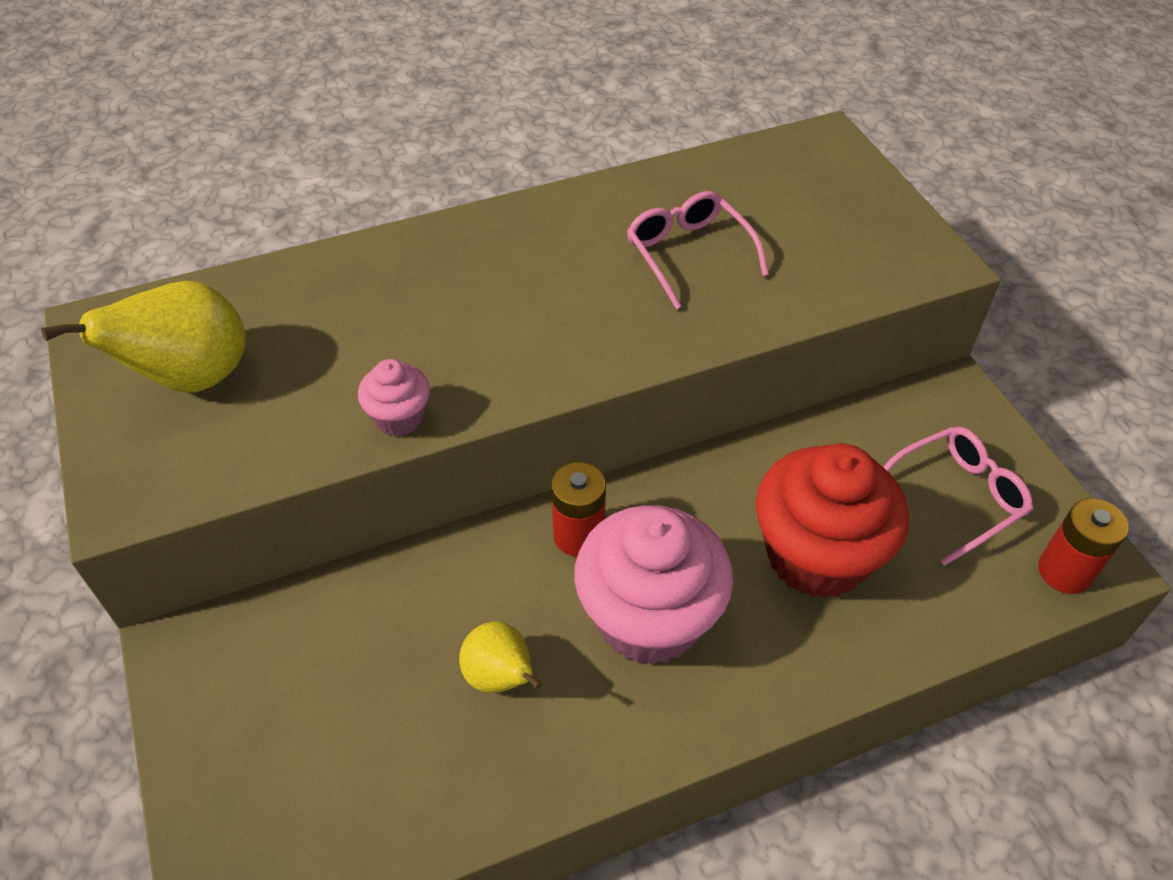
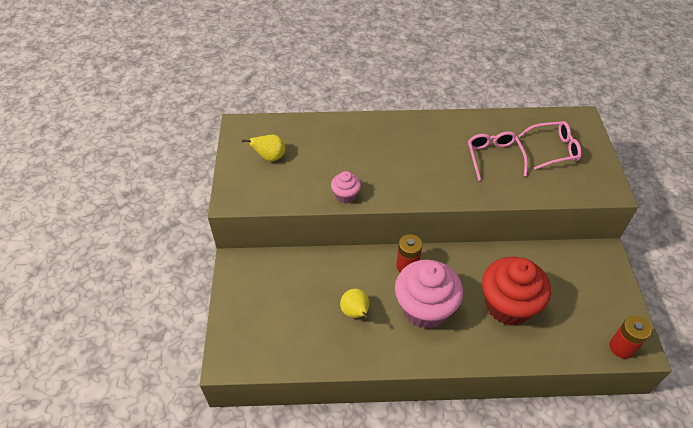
camera: 20 degrees right, 0 degrees up
(191, 378) = (270, 157): yellow pear -> yellow pear, size x0.60
(957, 497) = (585, 300): pink glasses -> pink glasses (554, 149)

